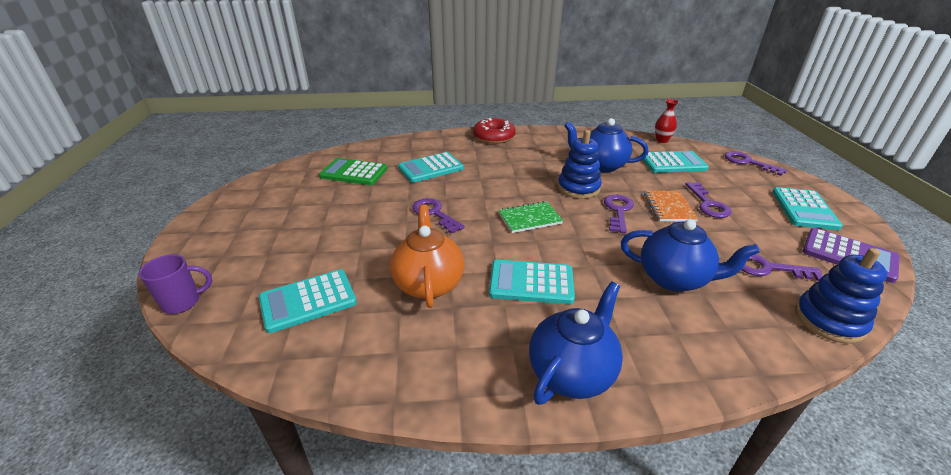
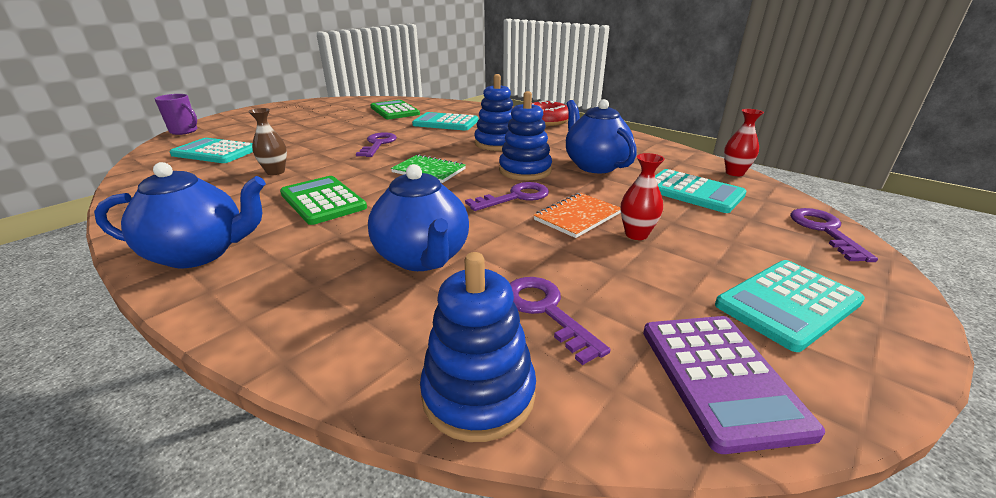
camera: 45 degrees right, 5 degrees down
(428, 283) = (275, 172): orange teapot -> brown vase
(512, 172) = (497, 143): none -> blue stacking toy
(531, 282) = (322, 201): turquoise calculator -> green calculator
(708, 204) = (636, 234): purple key -> red vase

